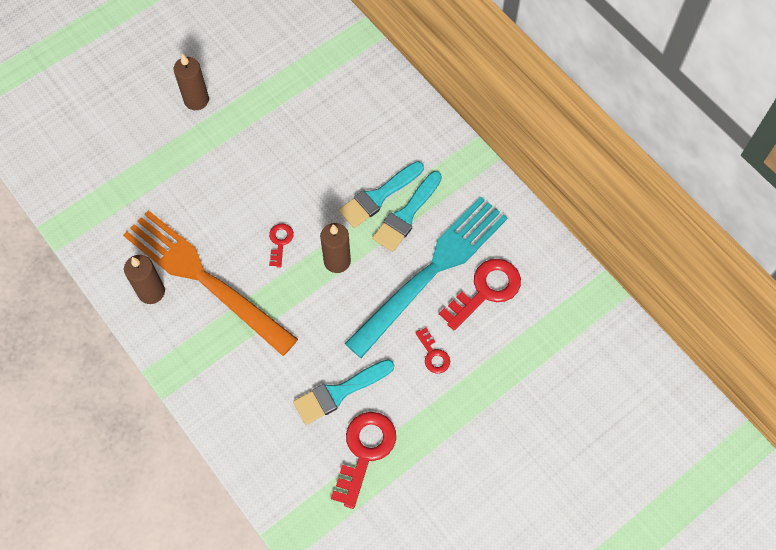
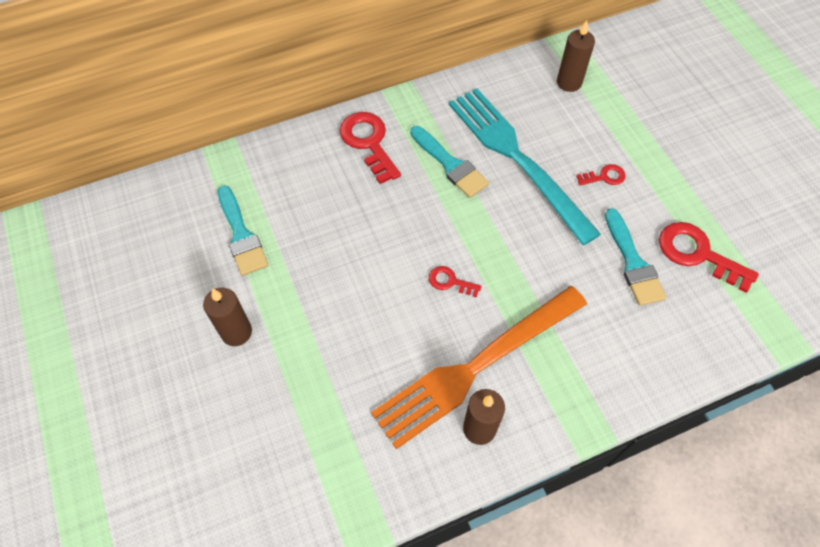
camera: 75 degrees left, 5 degrees down
(337, 261) = (486, 234): brown candle -> brown candle (569, 82)
(378, 197) = (422, 183): turquoise brush -> turquoise brush (241, 235)
(485, 291) = (546, 123): red key -> red key (368, 143)

